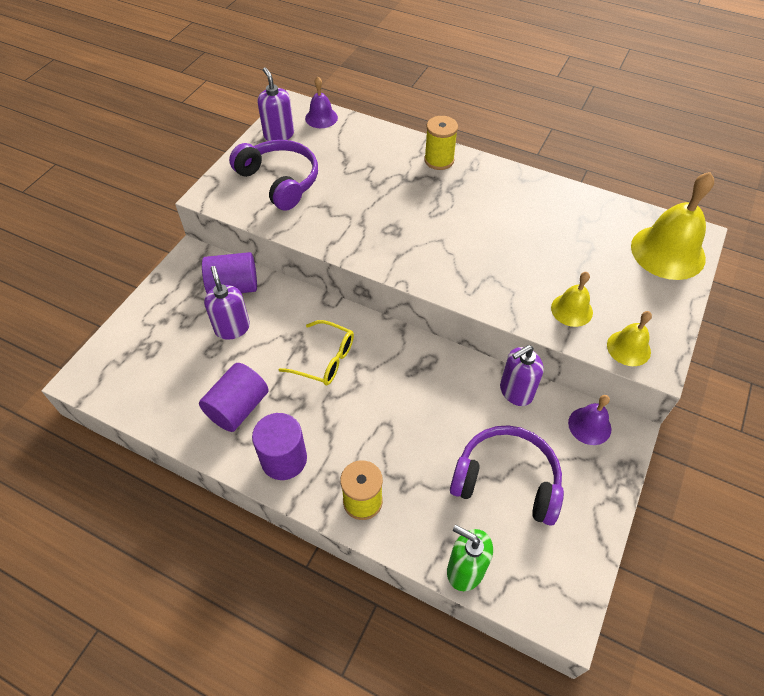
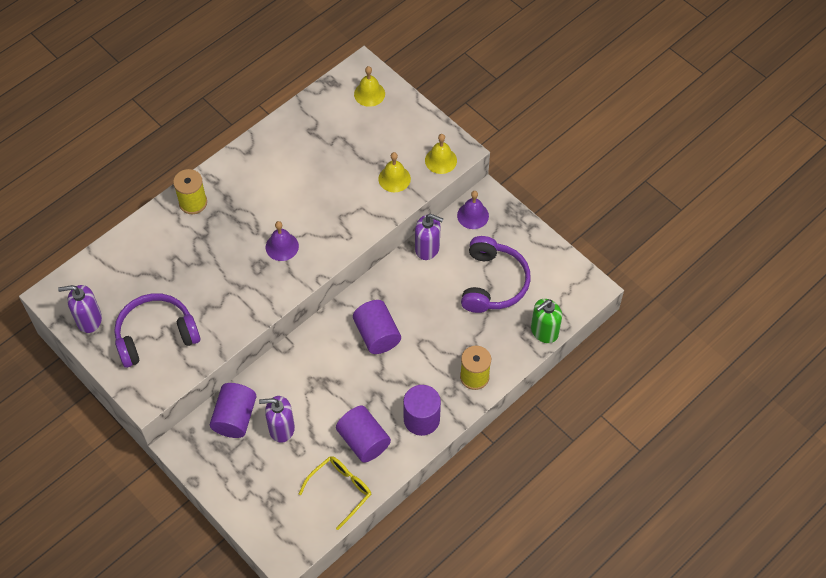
camera: 70 degrees left, 5 degrees up
(321, 118) = (83, 277): purple bell -> purple bell (282, 246)
(325, 360) = (344, 367): yellow glasses -> yellow glasses (341, 490)
(377, 377) = (377, 335): none -> purple cylinder
(506, 480) = (493, 283): purple headphones -> purple headphones turned 150 degrees clockwise
(516, 391) = (427, 248): purple soap dispenser -> purple soap dispenser turned 60 degrees counterclockwise
(668, 252) = (369, 94): yellow bell -> yellow bell, size x0.53

